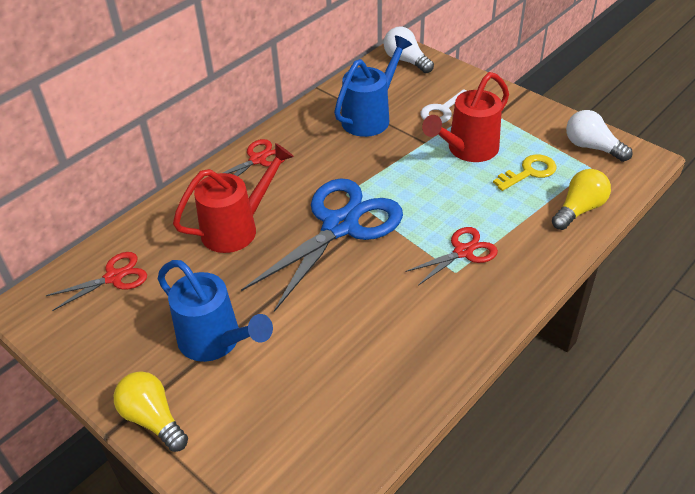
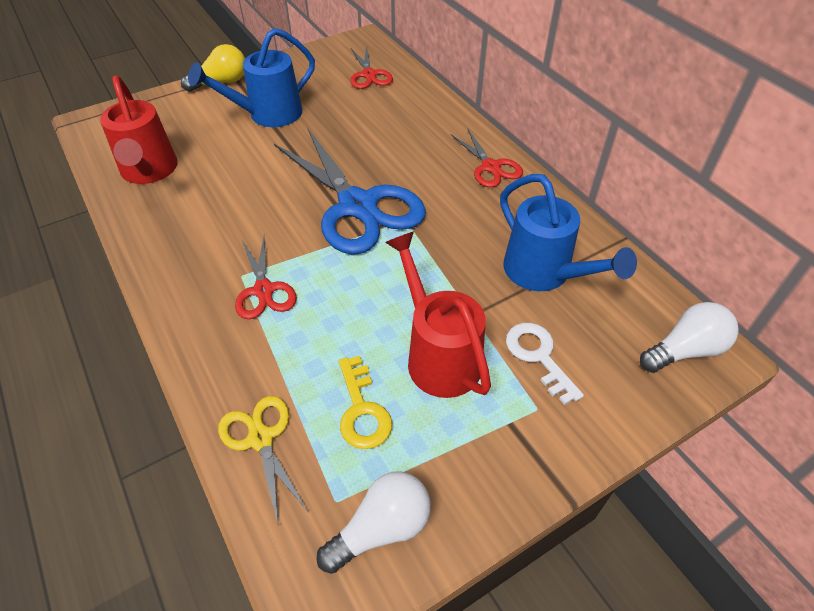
camera: 105 degrees right, 5 degrees up
(237, 228) = (391, 140): red watering can -> red watering can (149, 171)
(579, 209) = (260, 439): yellow light bulb -> yellow scissors

